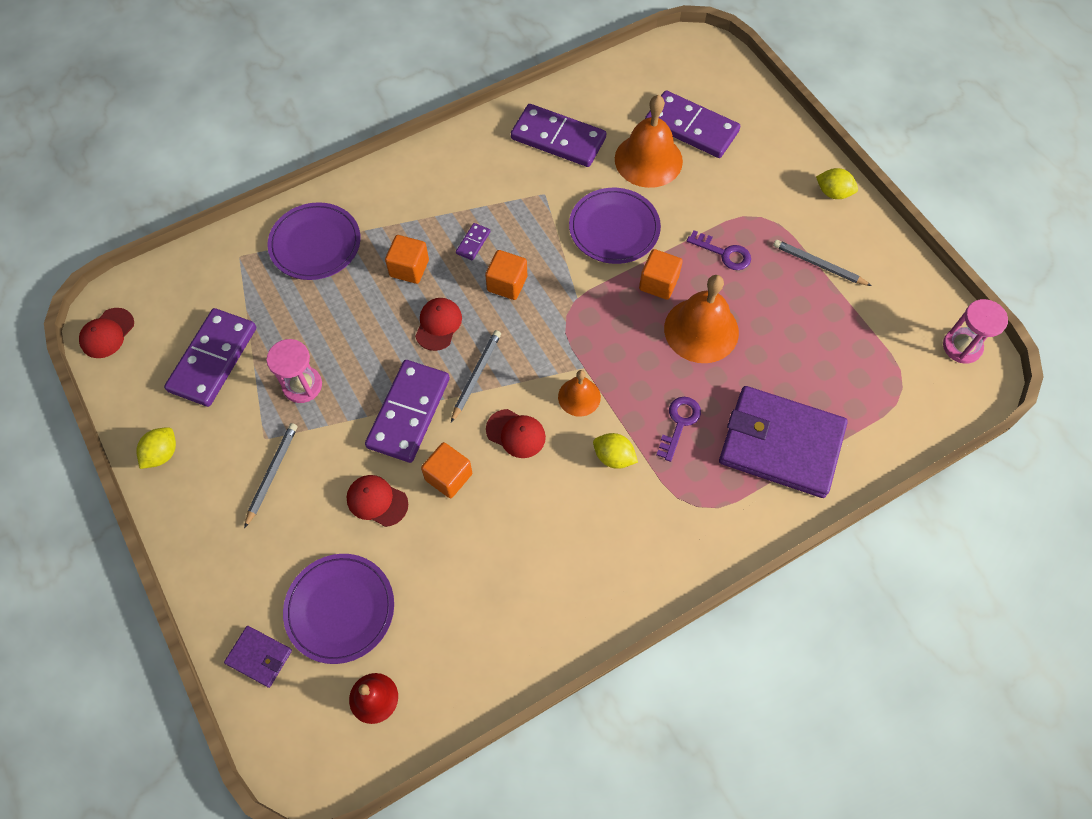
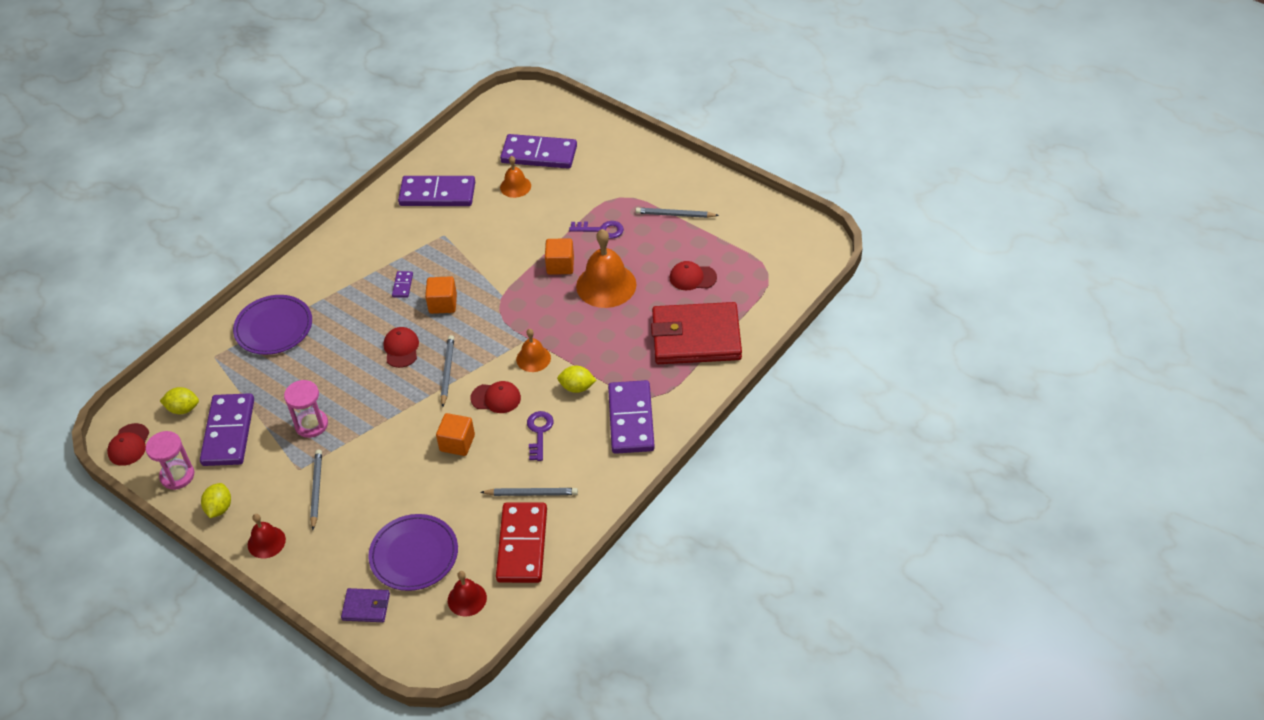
camera: 20 degrees left, 15 degrees down
(191, 520) = (266, 542): none -> red bell
(377, 501) = (409, 478): red cap -> red cap (692, 277)
(409, 268) = (359, 319): orange cube -> none
(409, 413) = (406, 413): purple domino -> purple domino (631, 419)
(465, 650) = (522, 545): none -> red domino
(504, 582) = (531, 493): none -> grey pencil
(614, 228) = (509, 240): purple plate -> none
(648, 160) = (515, 186): orange bell -> orange bell, size x0.55
(679, 423) = (616, 349): purple key -> purple key (539, 432)
(781, 444) = (696, 337): purple wallet -> red wallet
(833, 193) = (665, 164): yellow lemon -> yellow lemon (183, 409)
(962, 346) = (799, 233): pink hourglass -> pink hourglass (177, 476)

